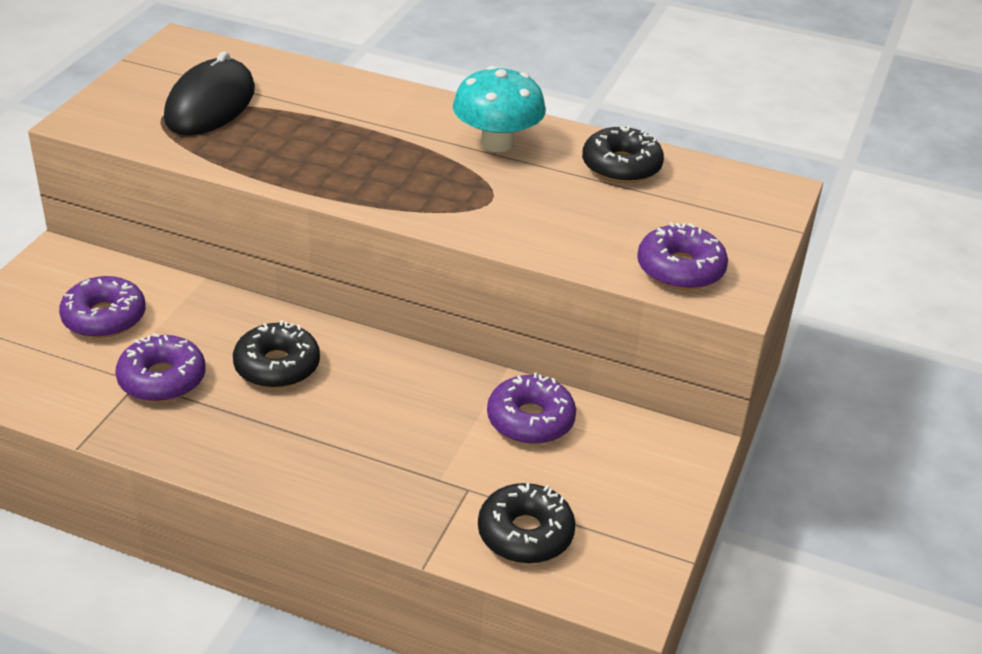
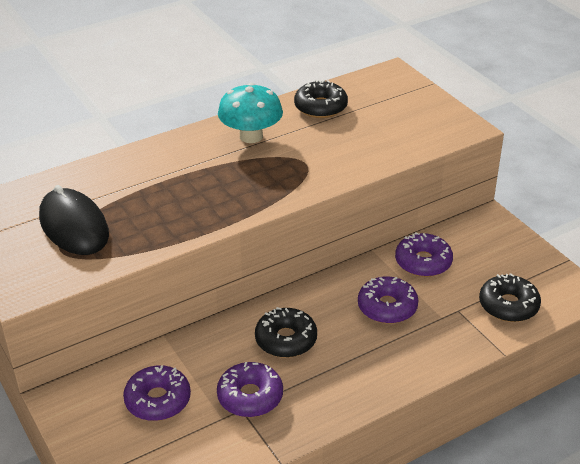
camera: 50 degrees left, 0 degrees up
(680, 269) = (430, 132): purple donut -> purple donut (387, 307)

